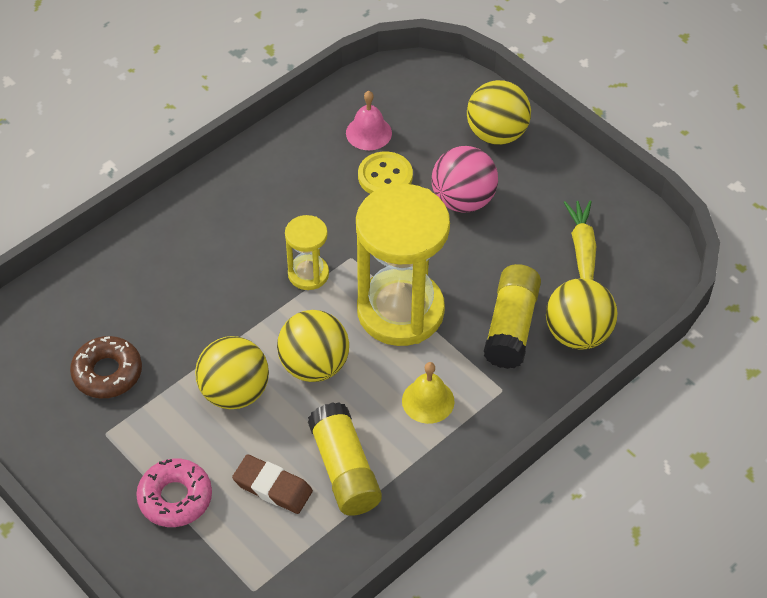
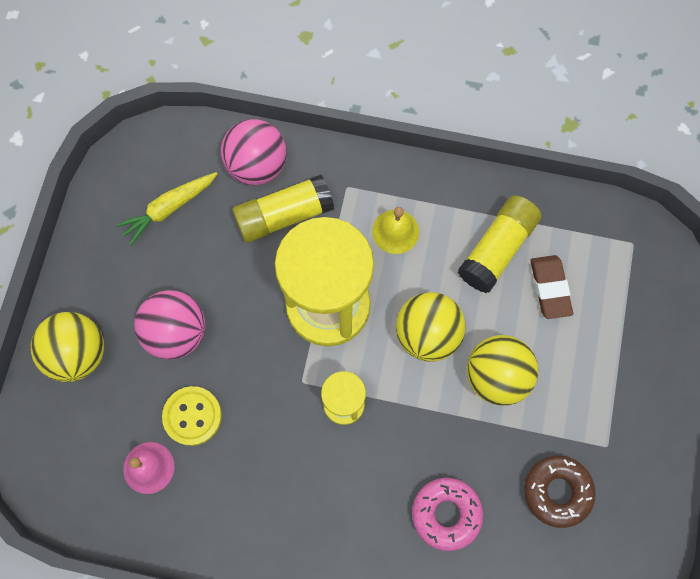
camera: 125 degrees left, 20 degrees up
(175, 498) = (613, 350): pink donut -> pink donut (446, 514)
(577, 334) = (257, 166): yellow ball -> pink ball

